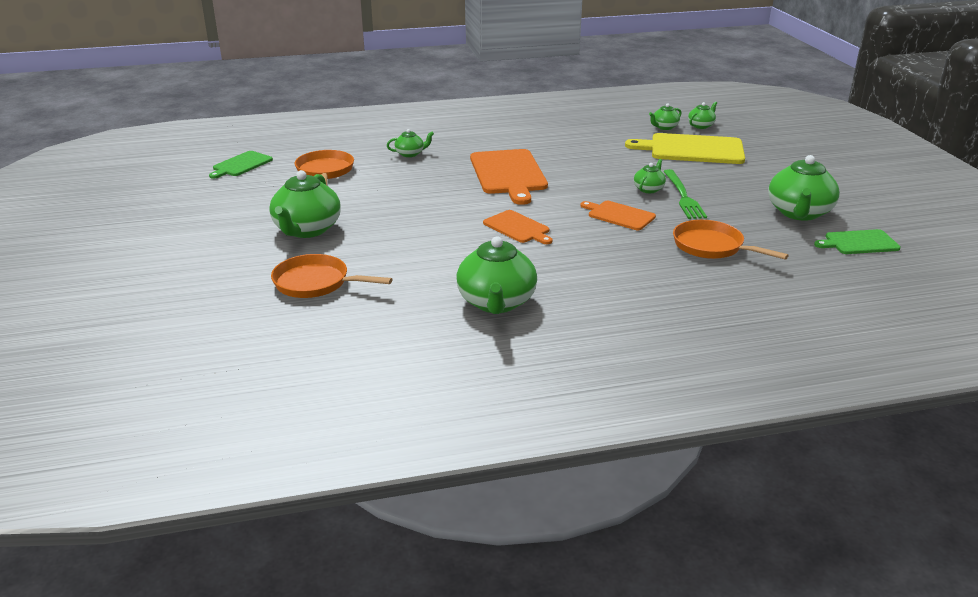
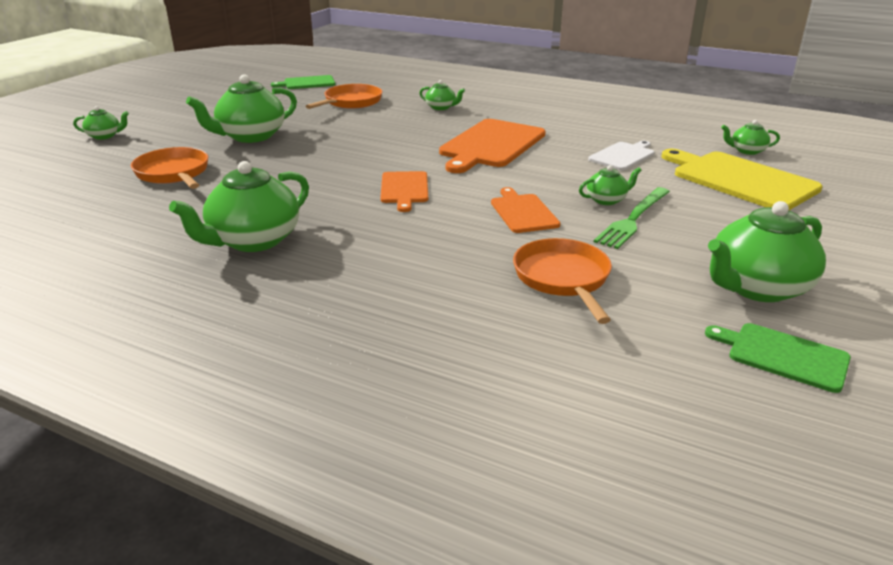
camera: 40 degrees right, 0 degrees up
(604, 154) = (623, 156): none -> white cutting board
(701, 126) = (799, 161): green teapot -> green teapot (105, 136)

